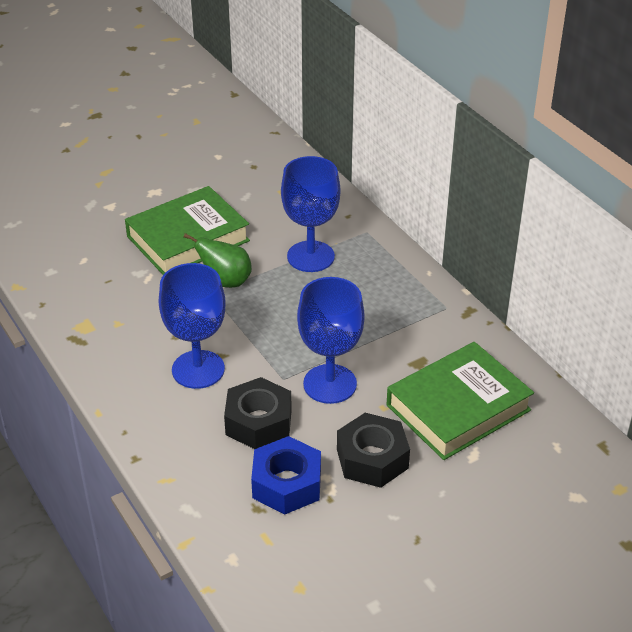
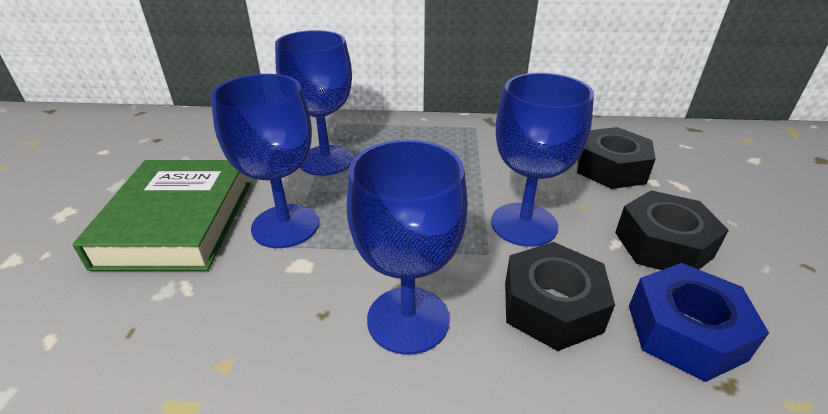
camera: 55 degrees left, 5 degrees down
(226, 281) = (285, 226): green pear -> blue goblet
(458, 408) = (611, 168): green book -> black nut

